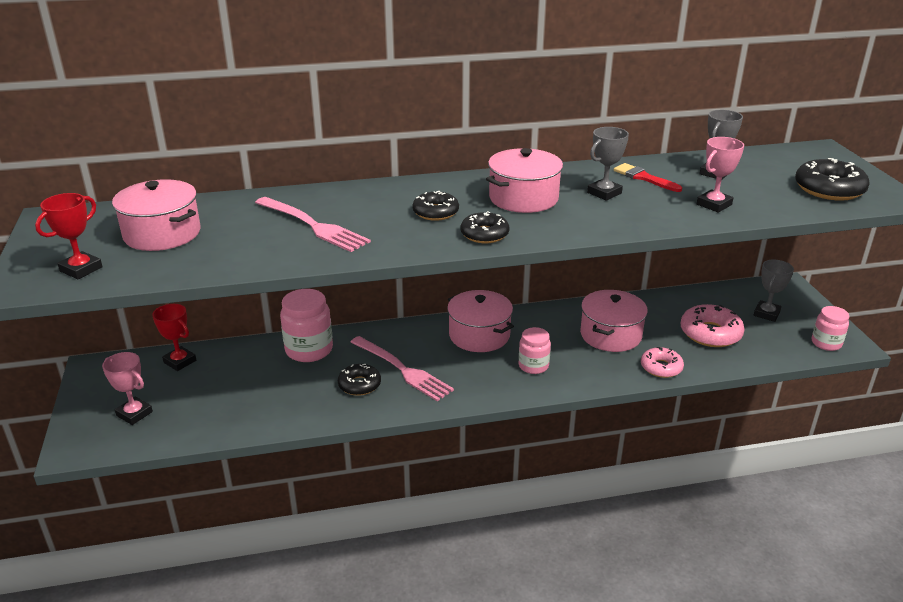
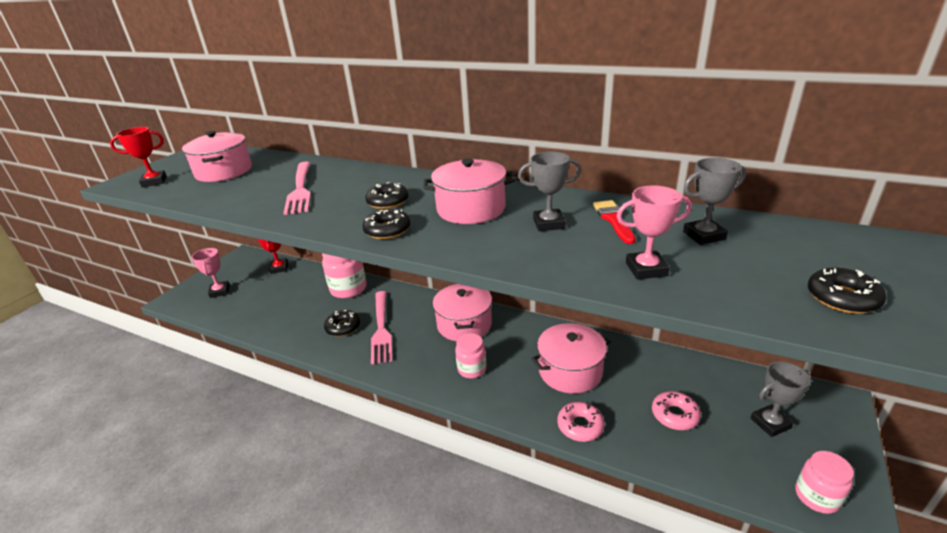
camera: 40 degrees right, 0 degrees up
(710, 333) = (674, 415): pink donut -> pink donut, size x0.65
(829, 189) = (842, 298): black donut -> black donut, size x0.65

